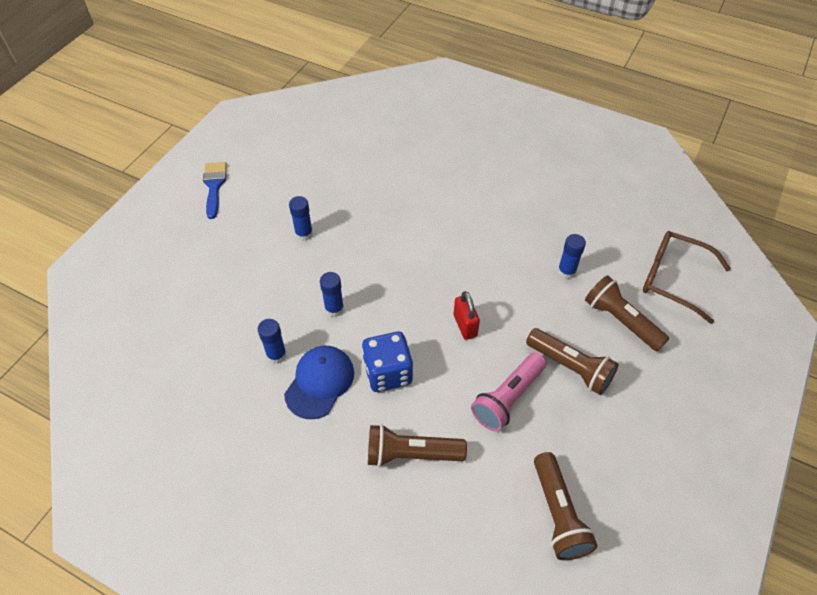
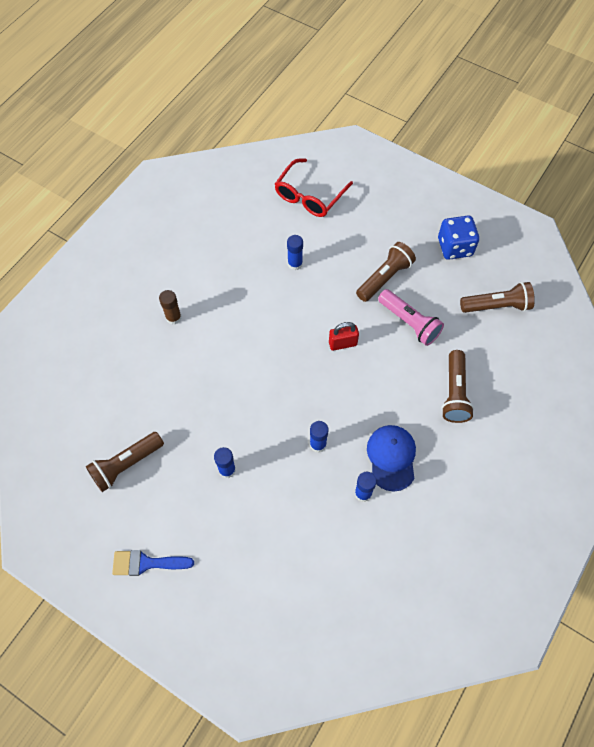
camera: 85 degrees left, 10 degrees up
(320, 382) = (391, 457): blue cap -> blue cap turned 60 degrees clockwise
(388, 373) = (384, 404): blue dice -> blue dice (455, 247)
(472, 174) = (173, 317): none -> brown glue stick
(620, 321) = (345, 238): brown flashlight -> brown flashlight (126, 465)
(673, 279) = (309, 196): brown glasses -> red glasses

